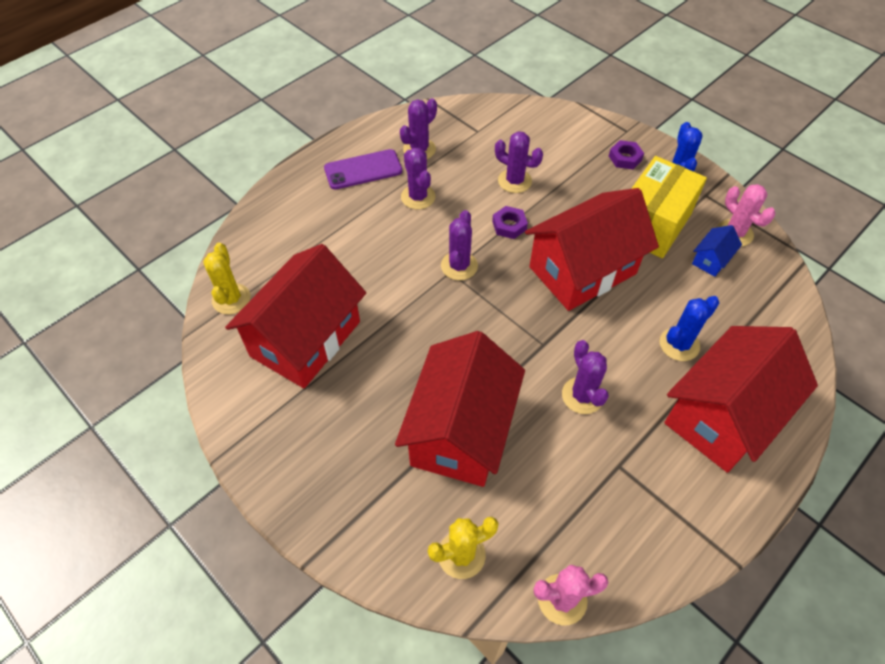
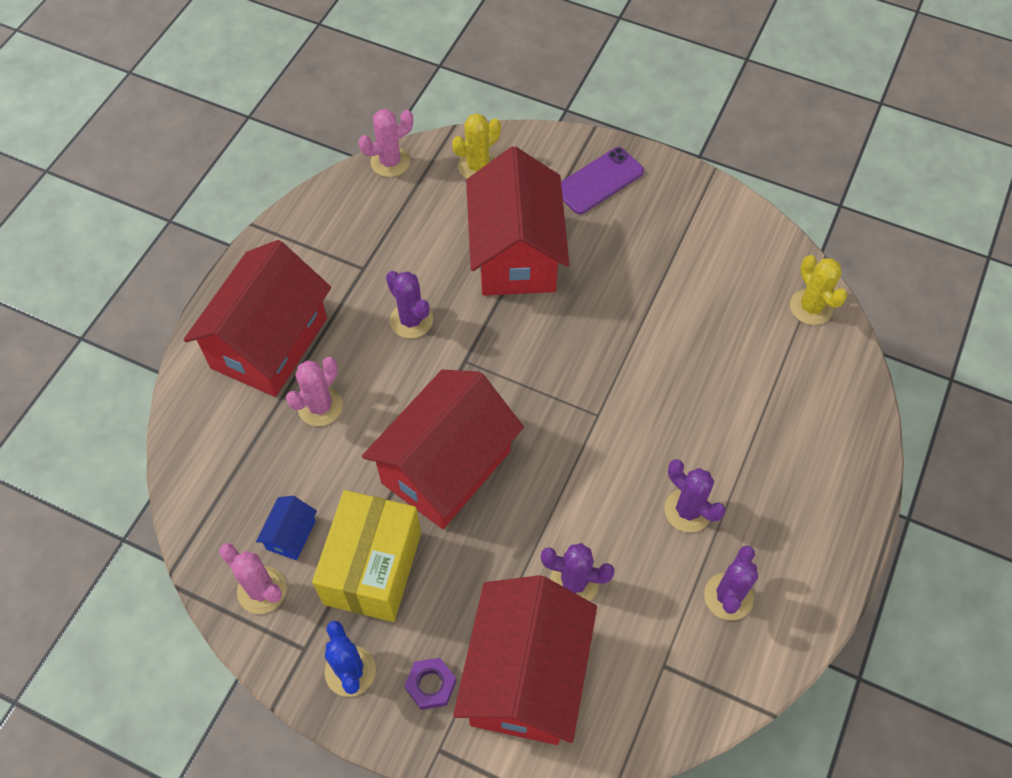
camera: 160 degrees right, 5 degrees up
(305, 339) = (707, 291): red house -> red house (525, 676)
(363, 170) = (782, 531): purple phone -> purple phone (599, 181)
(459, 266) = (591, 425): purple cactus -> none
(509, 225) = (554, 504): purple nut -> none
(679, 344) = (320, 406): blue cactus -> pink cactus

